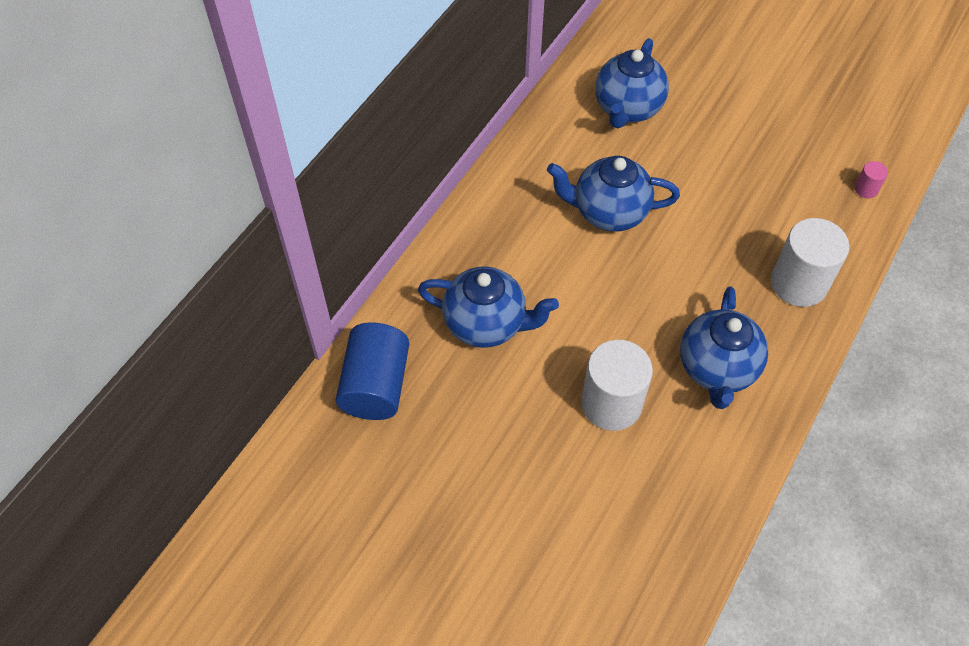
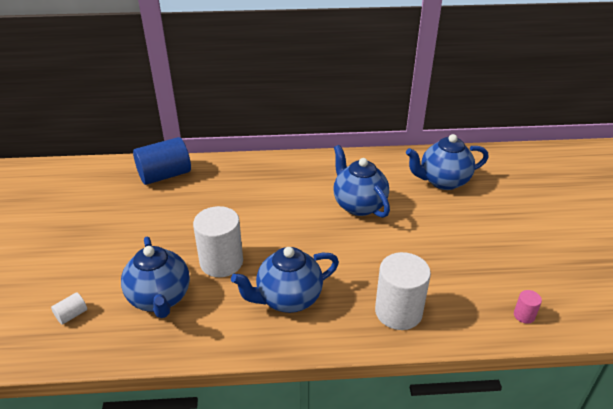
camera: 55 degrees right, 20 degrees down
(486, 324) = (235, 194): blue teapot -> blue teapot (160, 298)
(597, 606) = (72, 315): none -> white cylinder

